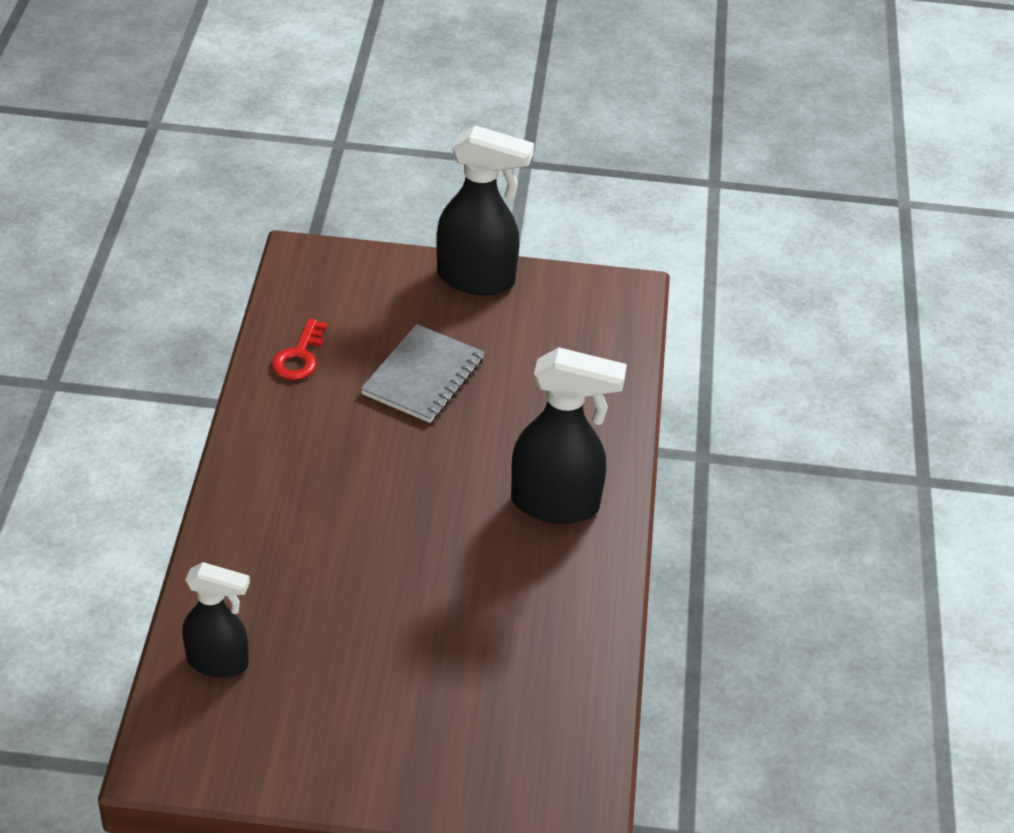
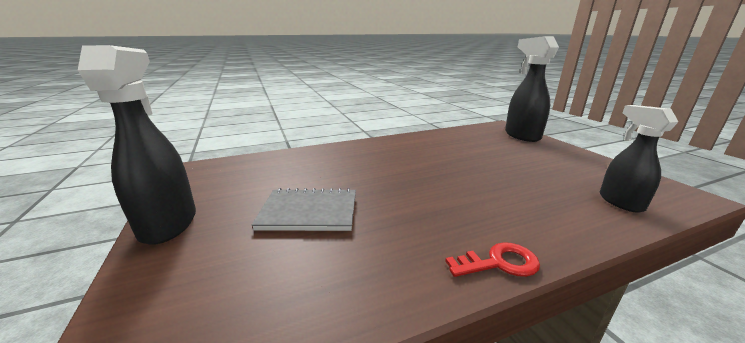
camera: 115 degrees left, 20 degrees down
(299, 356) = (328, 290): red key -> red key (499, 263)
(556, 504) = (376, 153): black spray bottle -> black spray bottle (521, 135)

